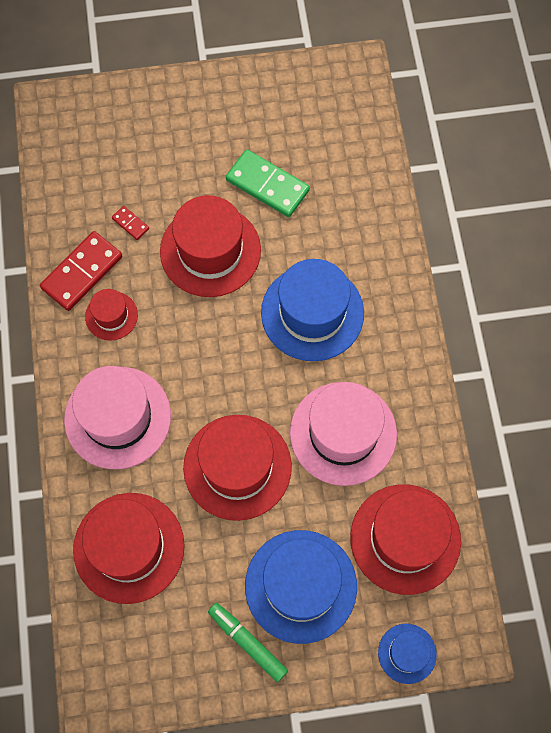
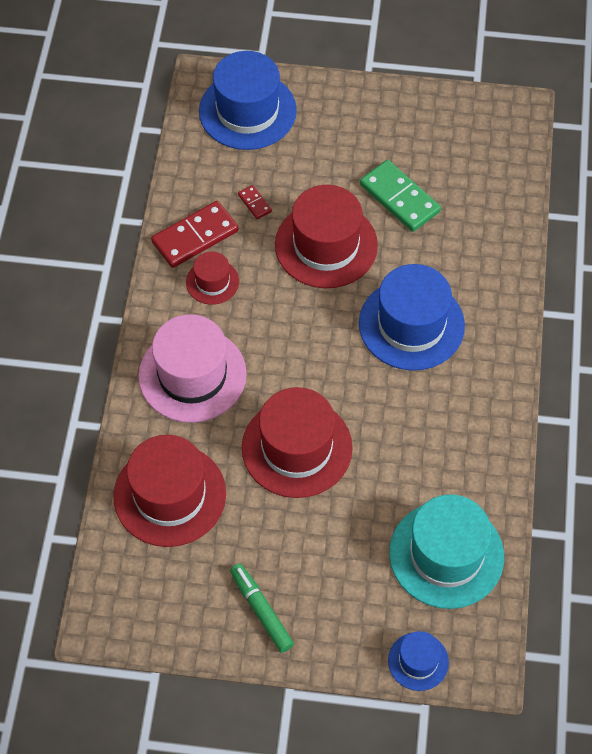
camera: 15 degrees right, 10 degrees down
(300, 586) = (329, 572): blue hat -> blue hat (247, 111)
(343, 433) = (411, 442): pink hat -> none
(405, 538) = (446, 554): red hat -> turquoise hat

